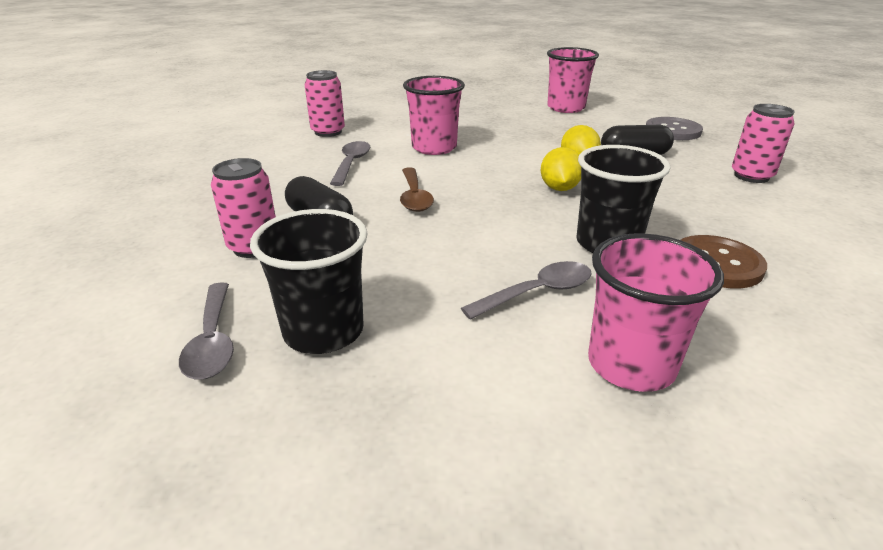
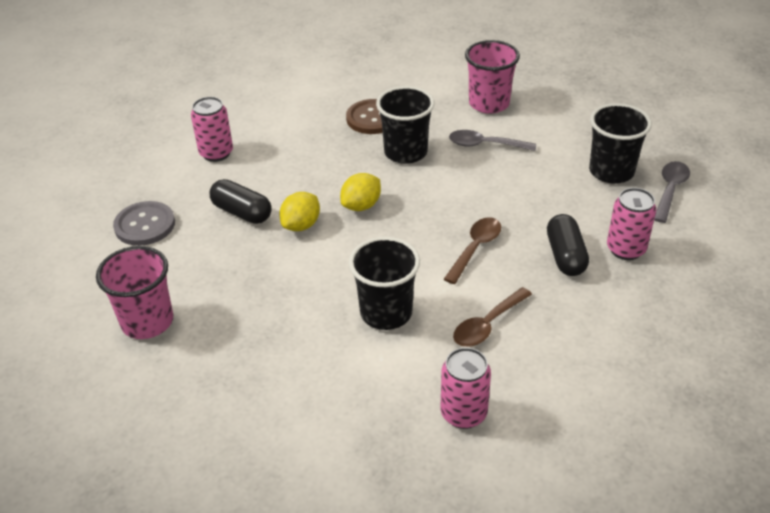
camera: 140 degrees left, 10 degrees up
(351, 163) = (487, 325): grey spoon -> brown spoon
(434, 148) = (386, 313): pink cup -> black cup

